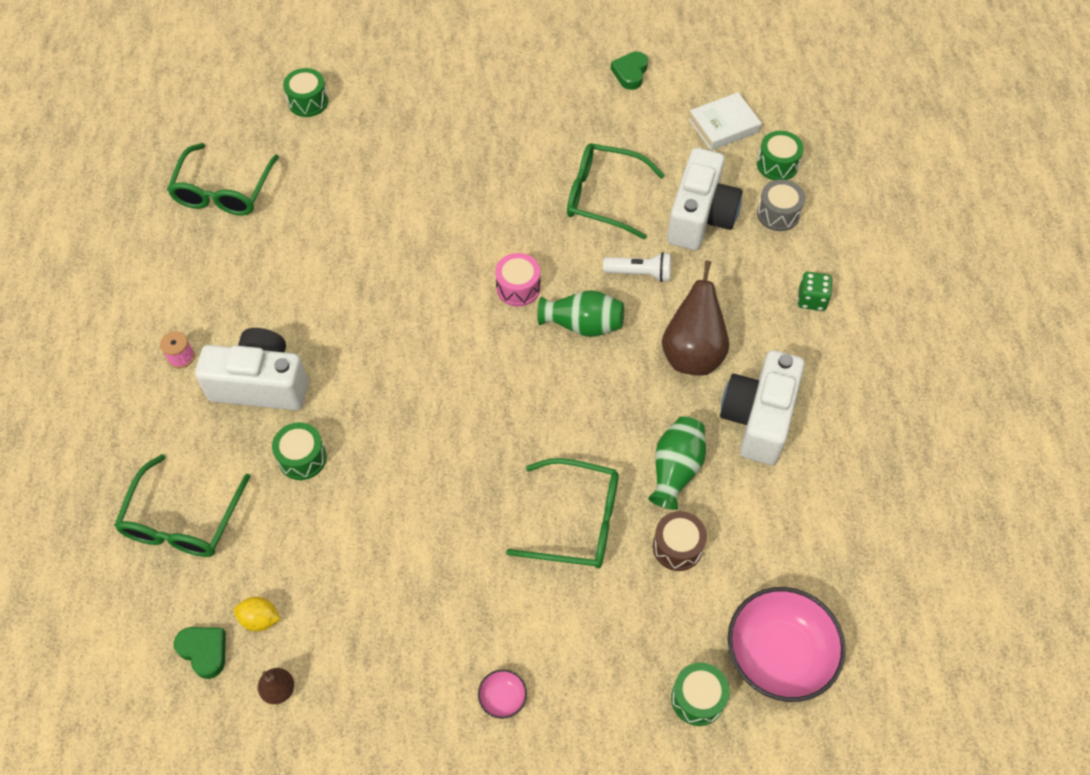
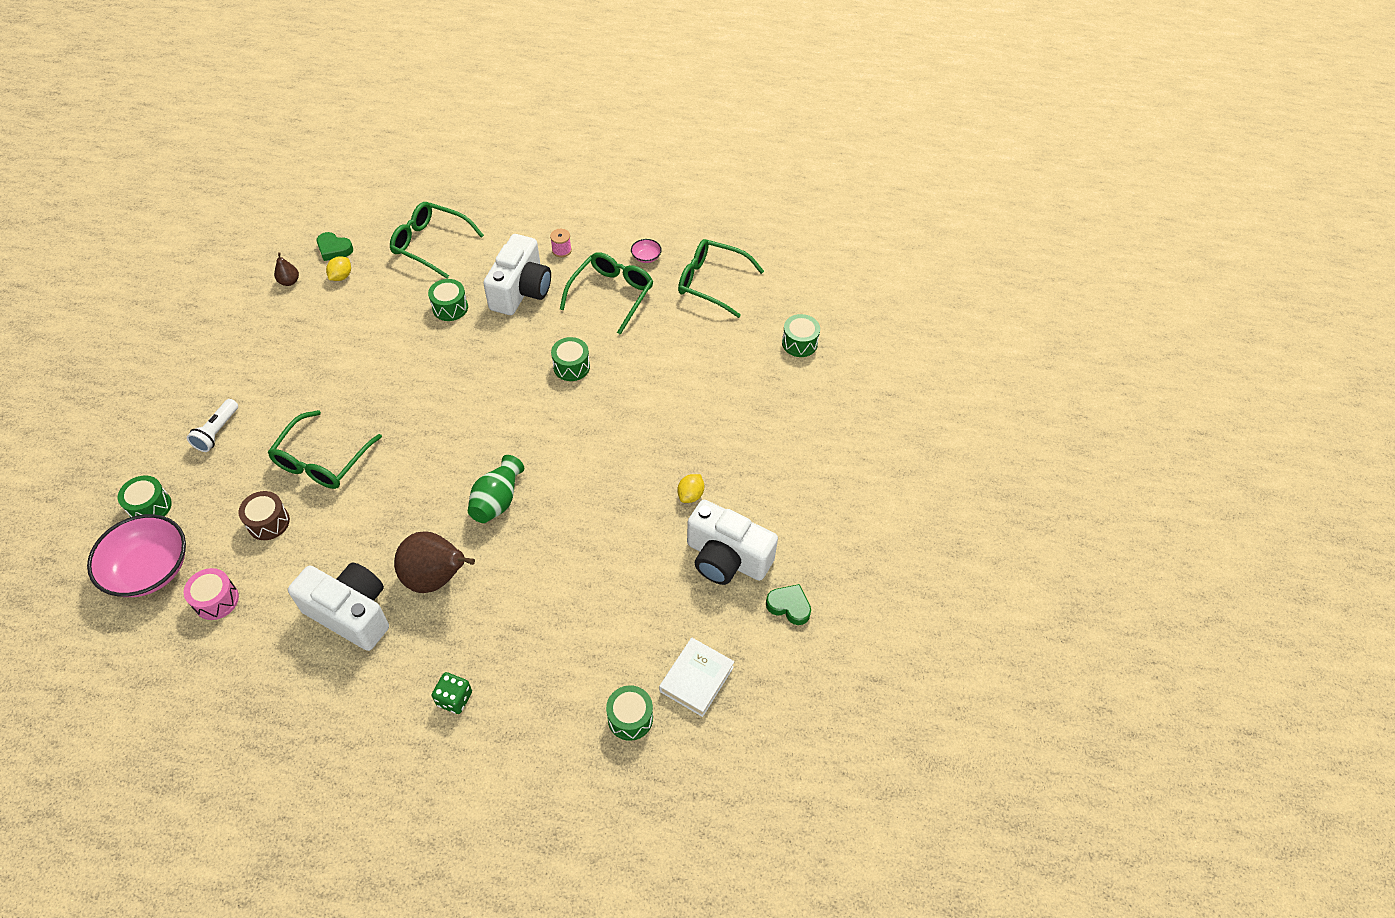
camera: 100 degrees right, 5 degrees down
(204, 651) = (334, 249): green heart -> green heart turned 60 degrees clockwise
(379, 300) = (571, 366): none -> green drum
(502, 698) = (218, 393): pink bowl -> pink bowl (646, 257)
(518, 288) = (551, 461): pink drum -> pink drum (216, 600)
(530, 161) = (690, 495): none -> yellow lemon
(603, 196) = (632, 546): green glasses -> green glasses (611, 295)
(640, 273) = (535, 556): white flashlight -> white flashlight (217, 432)
(675, 469) = (333, 537): green vase -> none
(700, 217) = (584, 624): white camera -> white camera (726, 558)
(723, 125) = (696, 679): white book -> white book turned 45 degrees clockwise
(778, 214) = (566, 699): grey drum -> none

